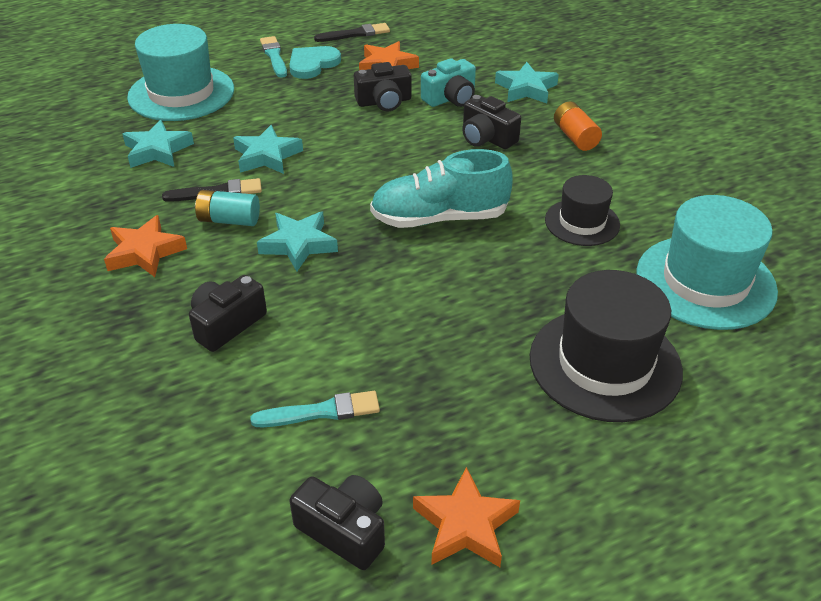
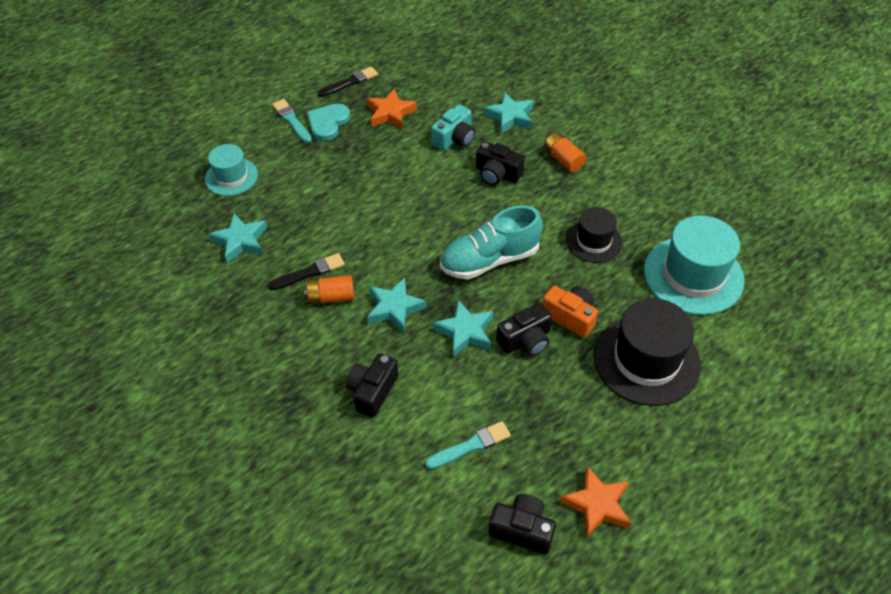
camera: 15 degrees left, 10 degrees up
(144, 252) = (279, 342): orange star -> none
(181, 93) = (231, 177): turquoise hat -> turquoise hat, size x0.59
(229, 220) = (331, 297): turquoise battery -> orange battery
(267, 156) = (332, 228): turquoise star -> turquoise star (465, 332)
(384, 102) = (403, 152): black camera -> black camera (525, 340)
(518, 295) = (570, 317): none -> orange camera

